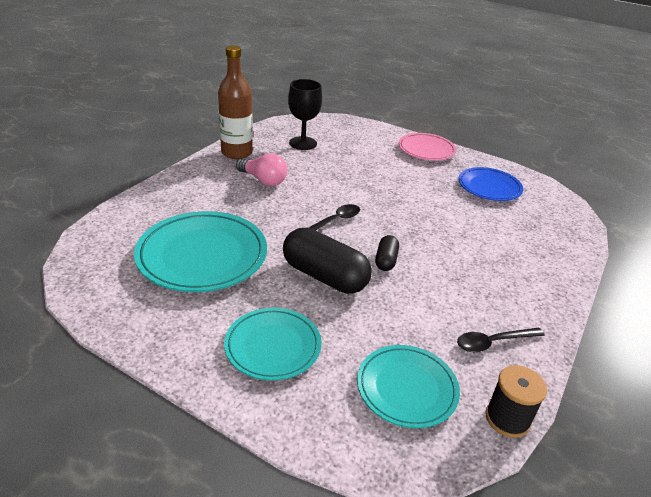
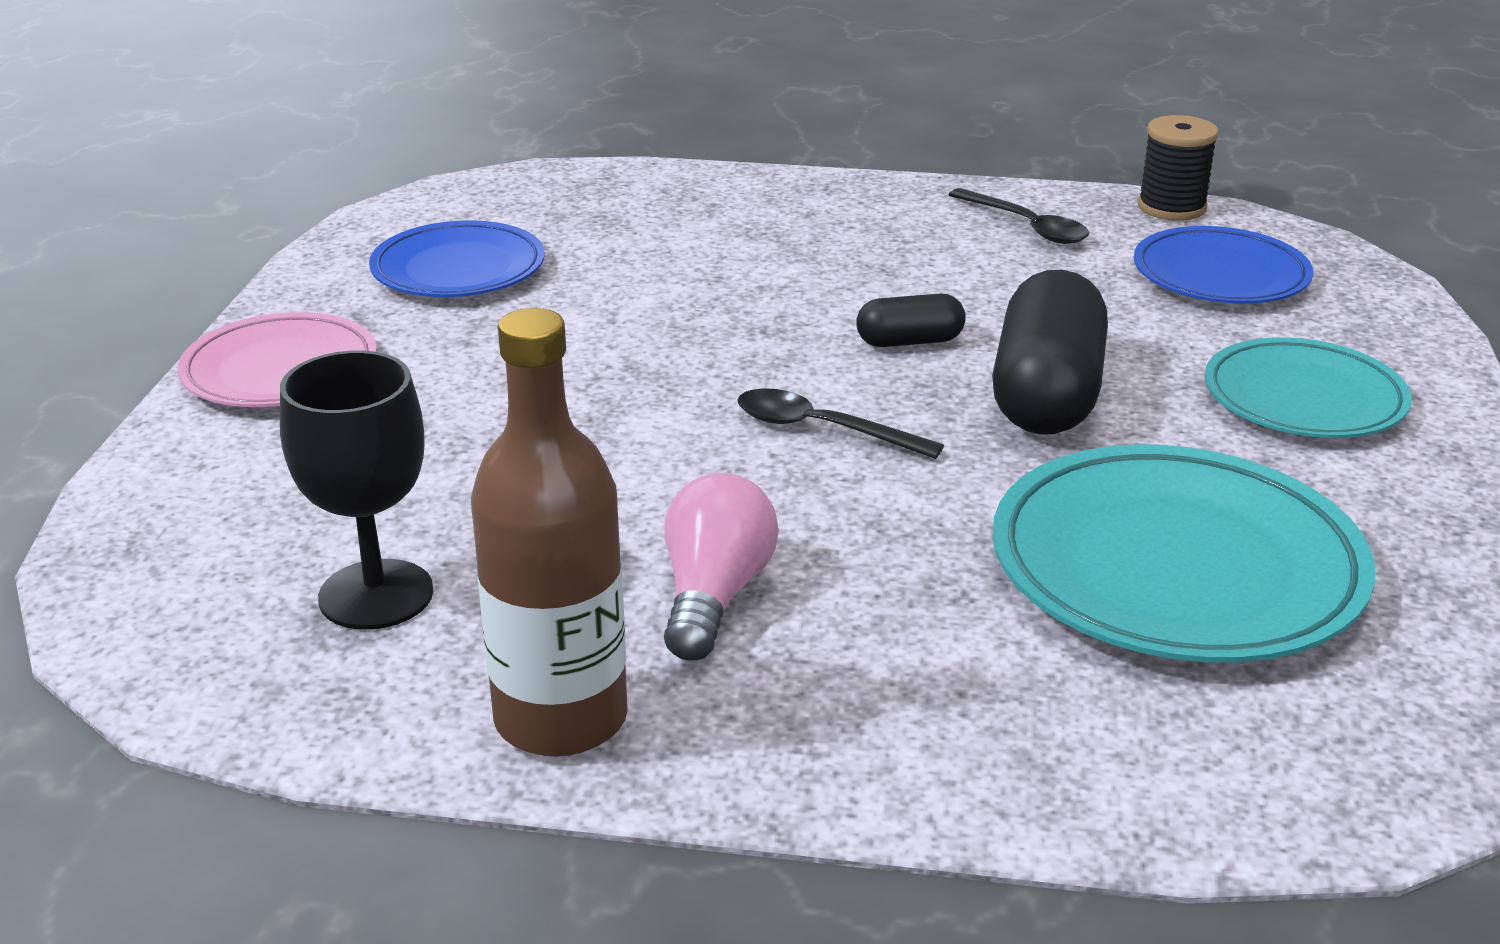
camera: 110 degrees left, 5 degrees down
(406, 388) = (1220, 275): turquoise plate -> blue plate

